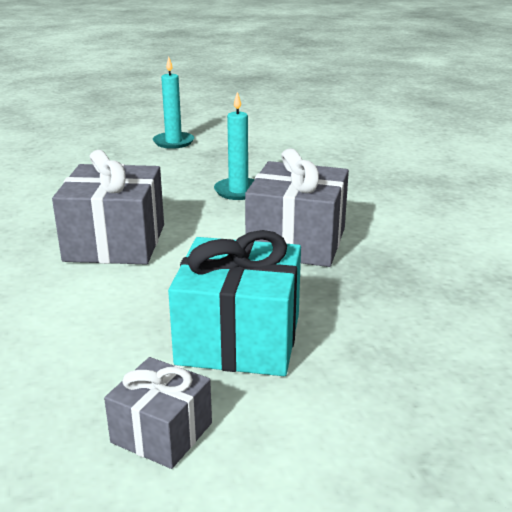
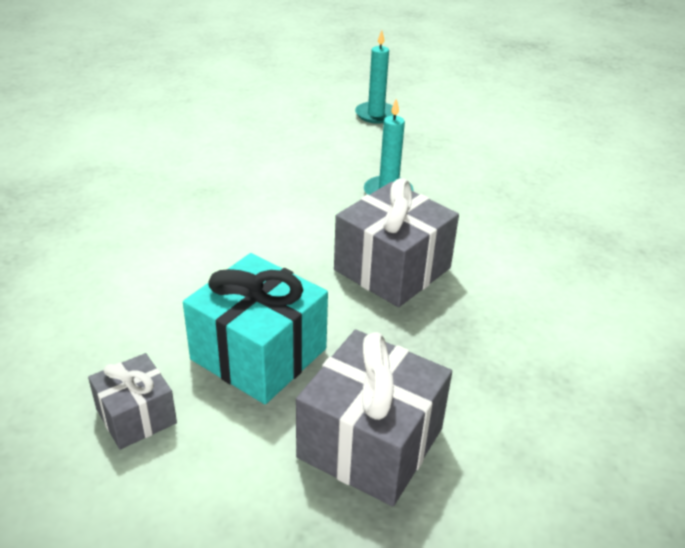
camera: 25 degrees right, 10 degrees up
(115, 243) = (237, 219): grey gift -> grey gift (370, 443)

